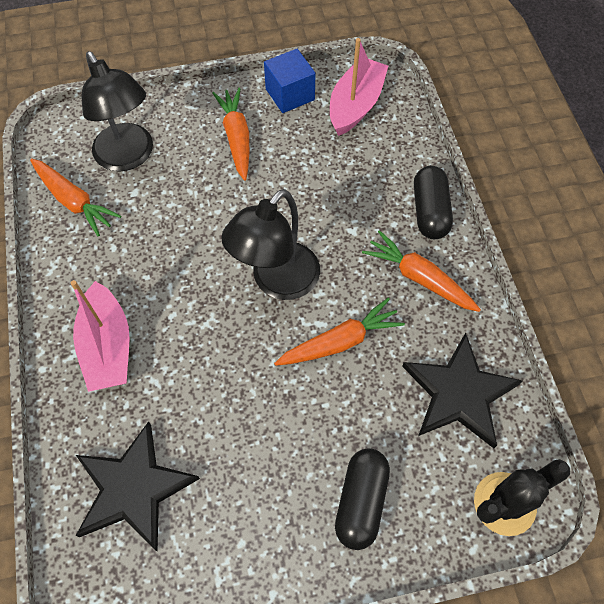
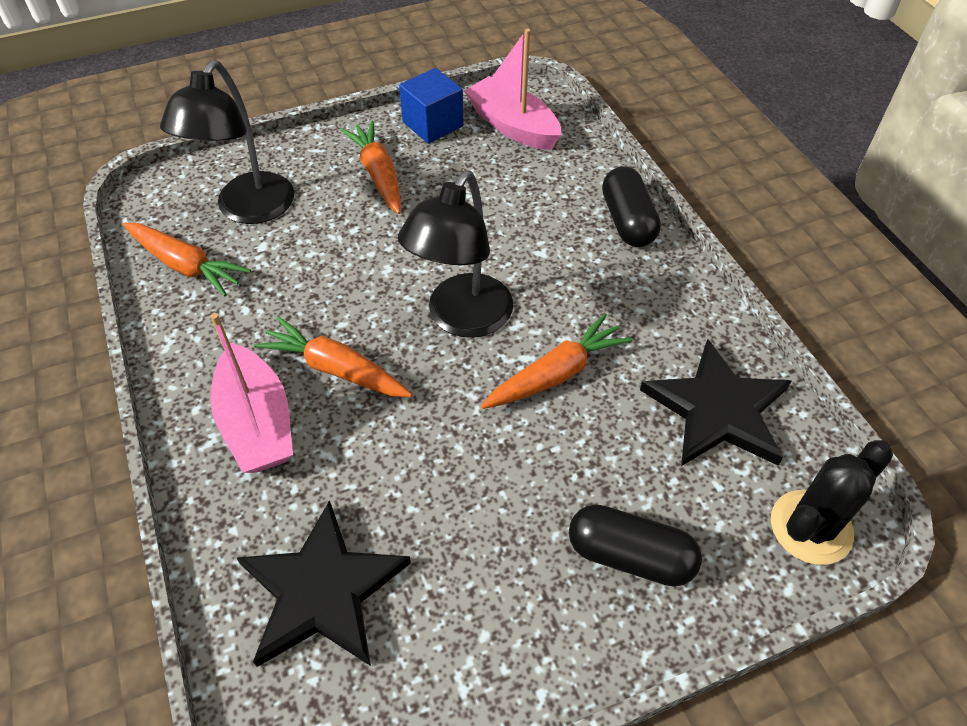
camera: 10 degrees left, 10 degrees down
(129, 157) = (248, 210): black lamp -> black lamp turned 60 degrees clockwise
(355, 105) = (513, 126): pink boat -> pink boat turned 60 degrees counterclockwise
(361, 502) = (630, 556): black capsule -> black capsule turned 75 degrees counterclockwise
(419, 278) = (634, 291): orange carrot -> orange carrot (336, 369)

